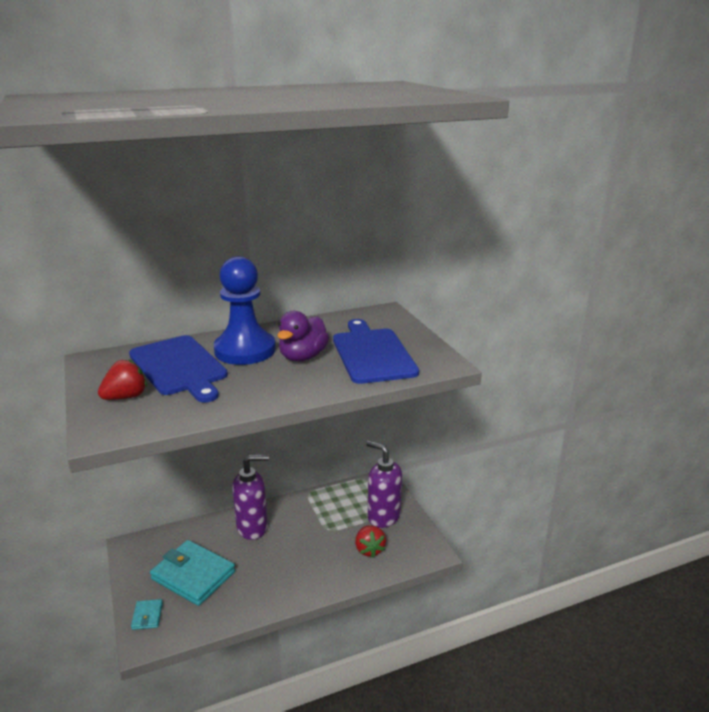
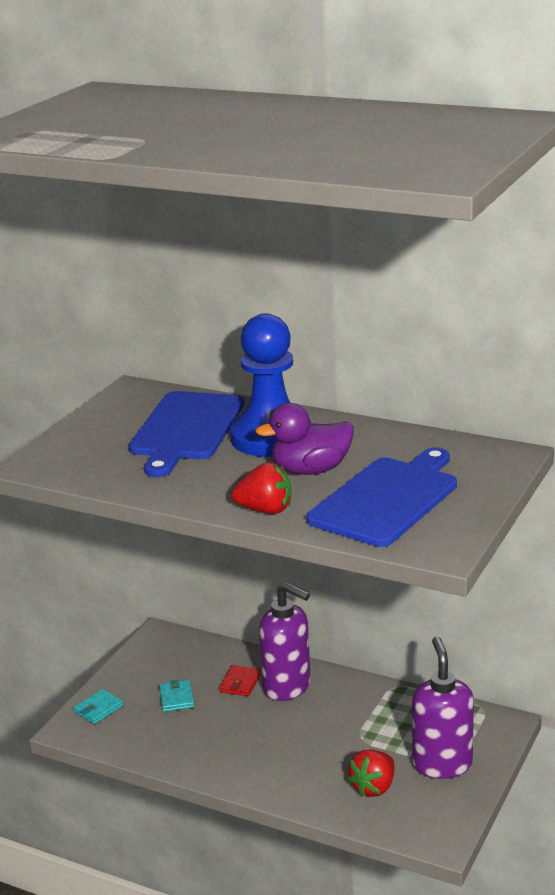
camera: 50 degrees right, 0 degrees up
(126, 397) = (100, 440): red strawberry -> red strawberry (265, 510)
(193, 575) = (176, 698): turquoise wallet -> turquoise wallet, size x0.45
(222, 542) = (240, 683): none -> red wallet

